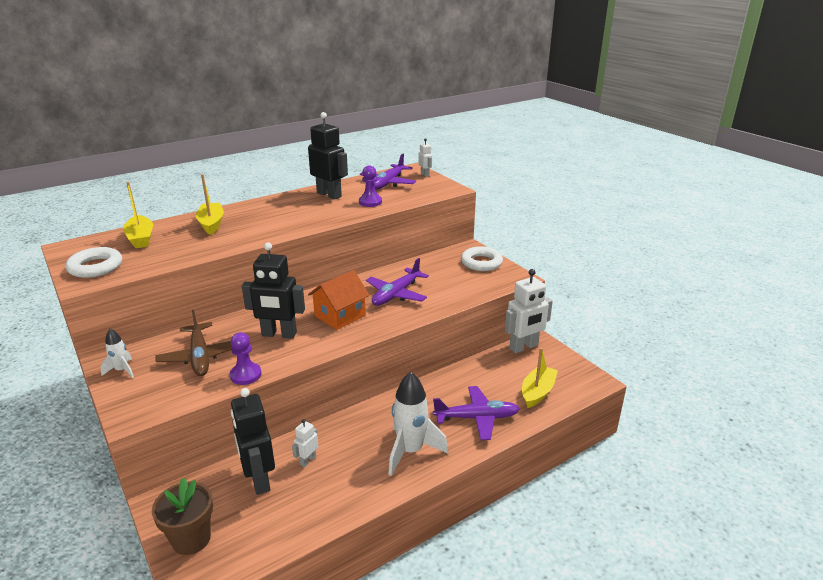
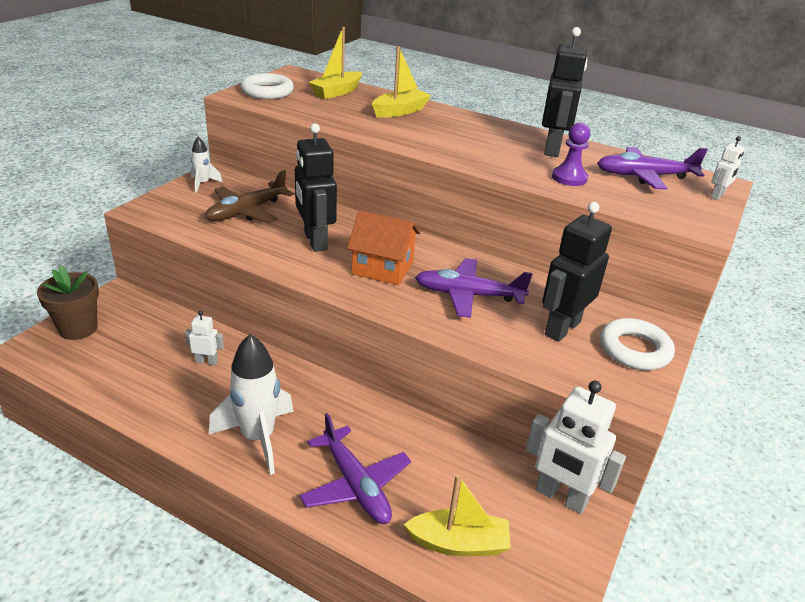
camera: 60 degrees right, 5 degrees up
(246, 375) = (231, 245): purple pawn -> none
(259, 480) = (166, 339): black robot -> black robot (562, 328)

